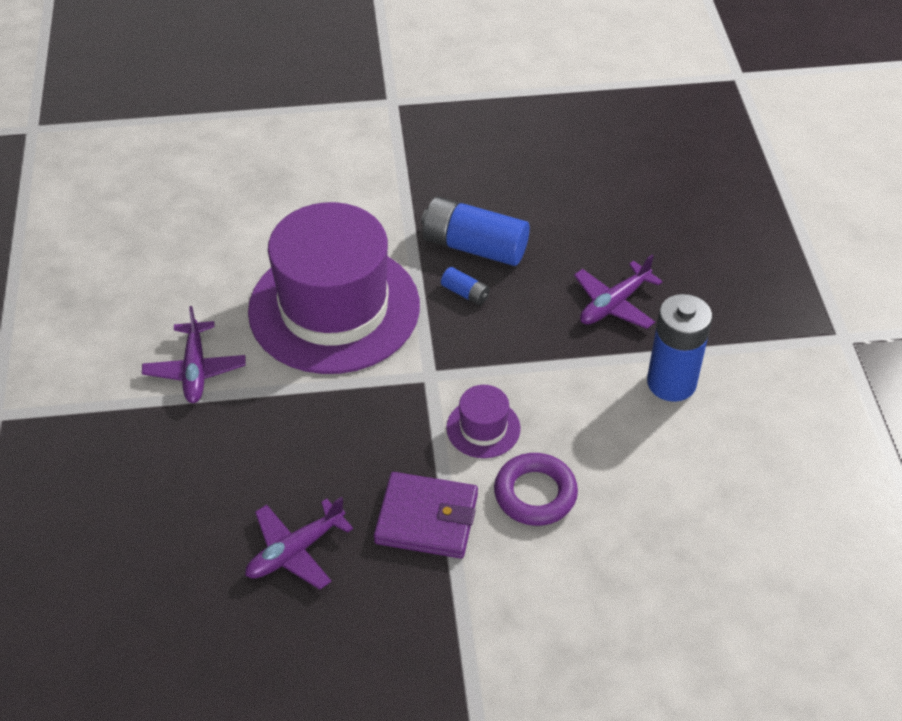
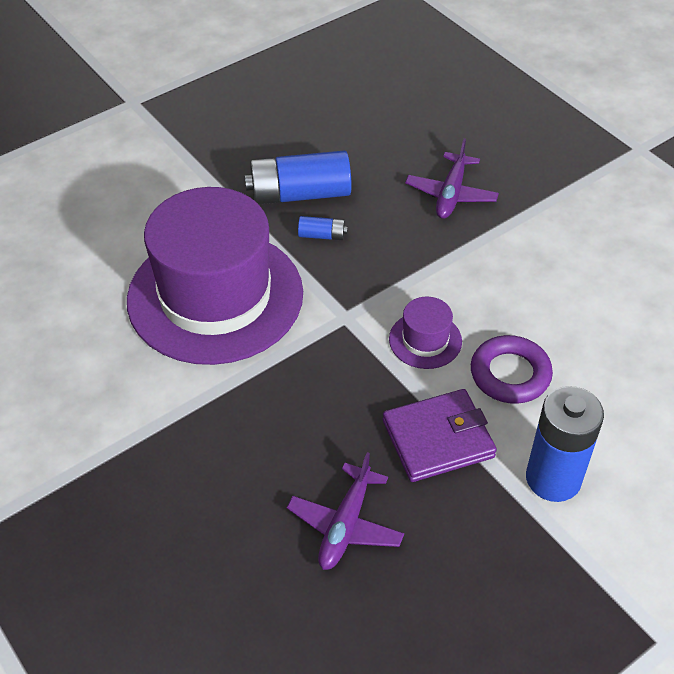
camera: 30 degrees left, 0 degrees up
(195, 370) = (124, 407): purple plane -> none
(671, 383) = (544, 237): blue battery -> blue battery (553, 478)

